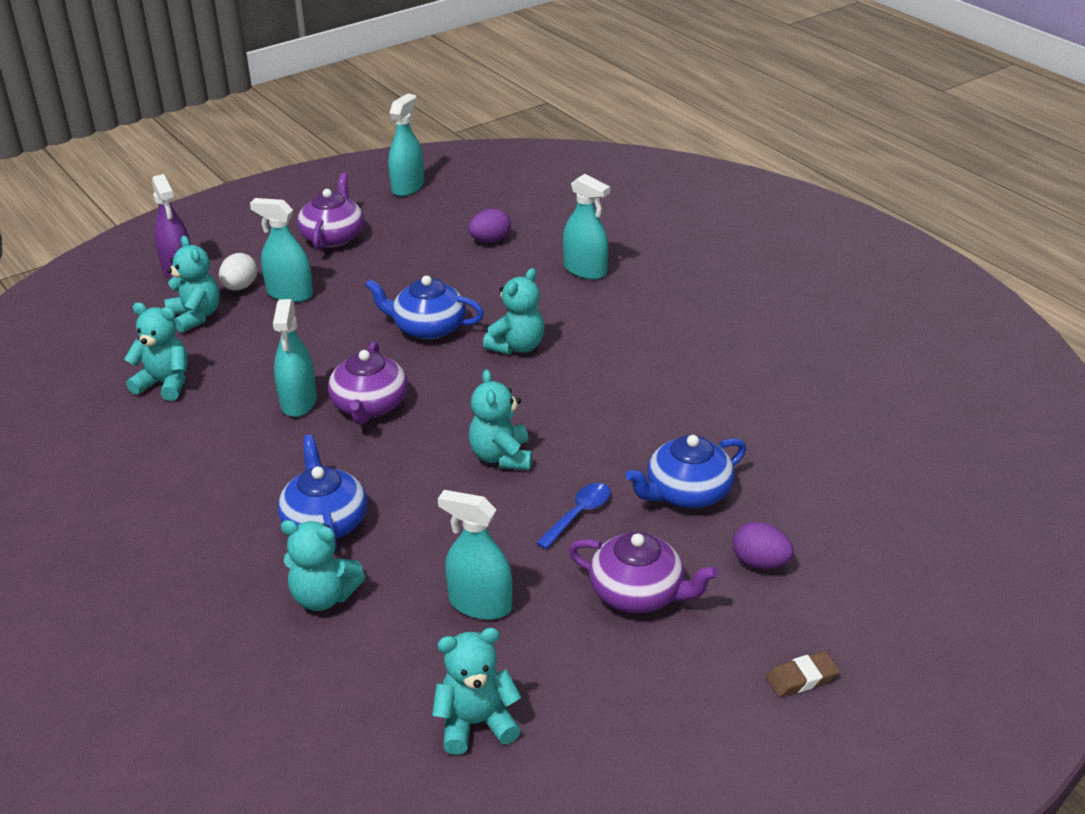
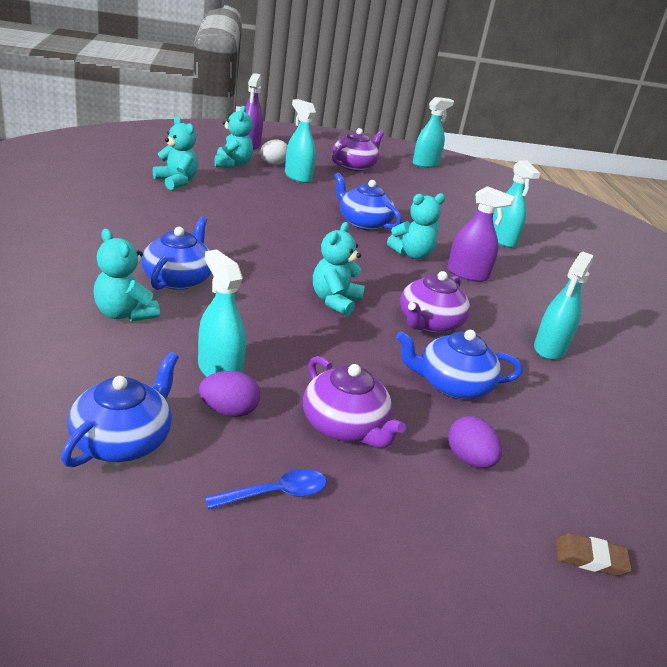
camera: 25 degrees right, 5 degrees down
(298, 402) = (240, 220): turquoise spray bottle -> turquoise spray bottle (550, 348)
(369, 406) = (280, 240): purple teapot -> purple teapot (429, 323)
(476, 723) = (123, 440): turquoise teddy bear -> blue teapot
(490, 240) = (451, 203): purple egg -> purple egg (228, 411)
(578, 515) = (353, 357): blue spoon -> blue spoon (275, 494)
(591, 343) = (467, 274): none -> purple spray bottle
(801, 678) = (424, 565): brown eraser -> brown eraser (590, 558)

